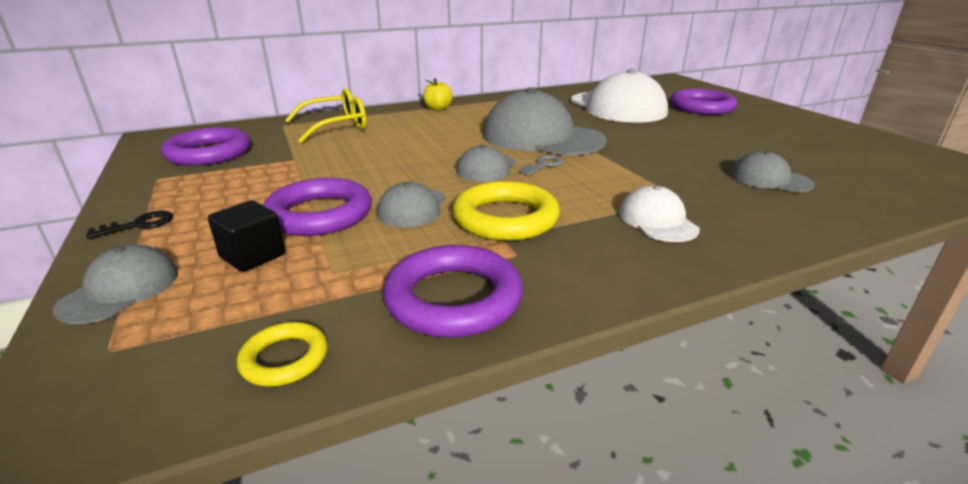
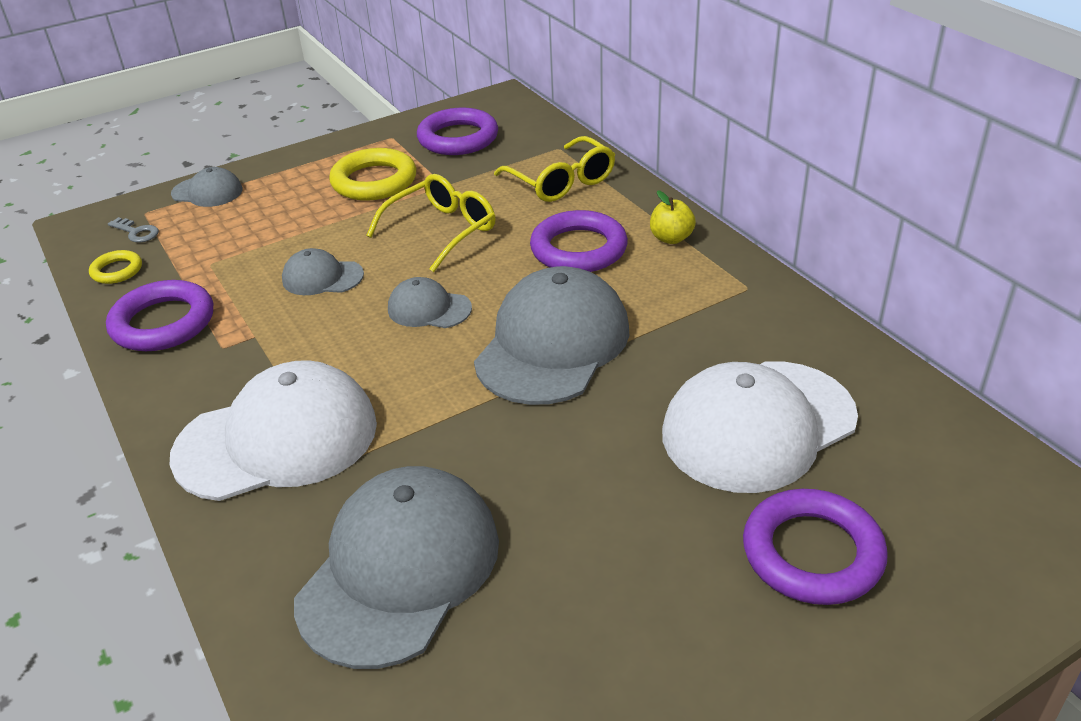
camera: 85 degrees right, 10 degrees up
(139, 225) = (300, 163): black key -> none
(253, 256) = (242, 224): black cube -> none
(319, 214) = (312, 233): purple ring -> purple ring (578, 249)
(371, 162) = (442, 230): none -> yellow glasses
(505, 218) = (293, 335): yellow ring -> yellow ring (374, 181)
(543, 165) = (442, 351): grey key -> grey key (137, 232)
(657, 221) = (277, 439): white cap -> white cap, size x2.04
(770, 179) = (399, 569): grey cap -> grey cap, size x2.04

